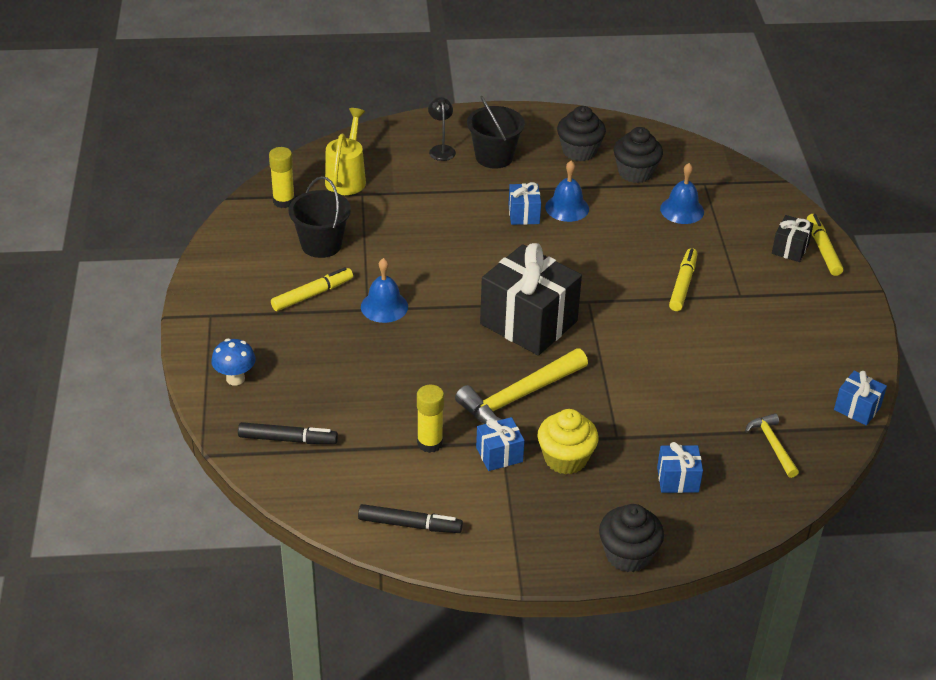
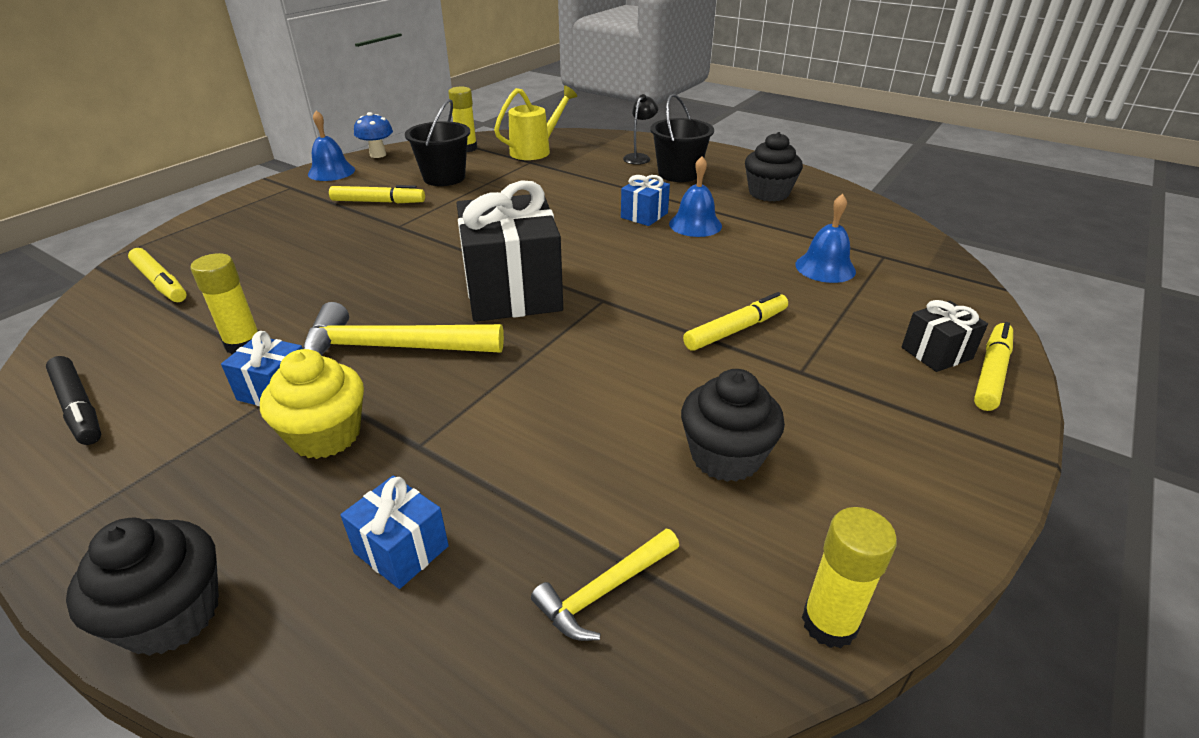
camera: 40 degrees right, 5 degrees down
(235, 379) = (221, 228): blue mushroom -> blue mushroom (378, 155)
(288, 439) = (160, 283): black marker -> yellow marker
(384, 306) = (413, 229): blue bell -> blue bell (331, 172)
(635, 172) = (809, 224): black cupcake -> black cupcake (725, 456)
(772, 445) = (605, 590): yellow hammer -> yellow hammer turned 150 degrees counterclockwise
(857, 408) = (829, 623): blue gift -> yellow glue stick

